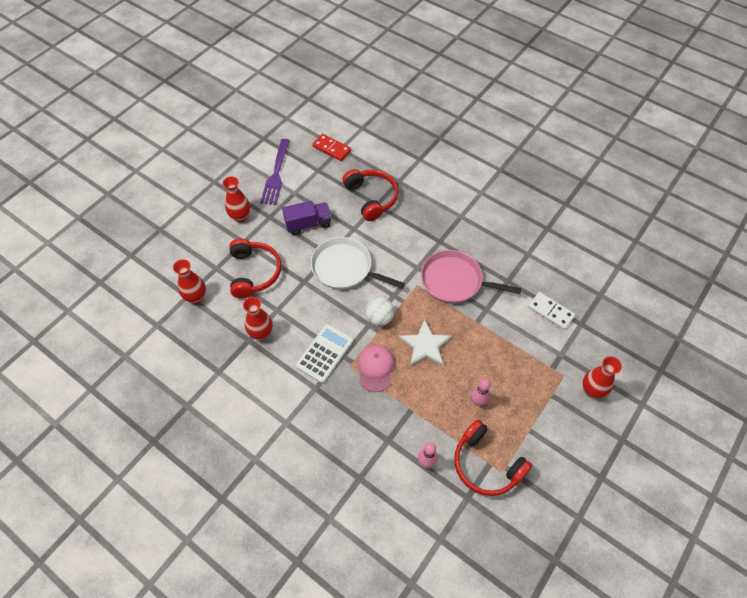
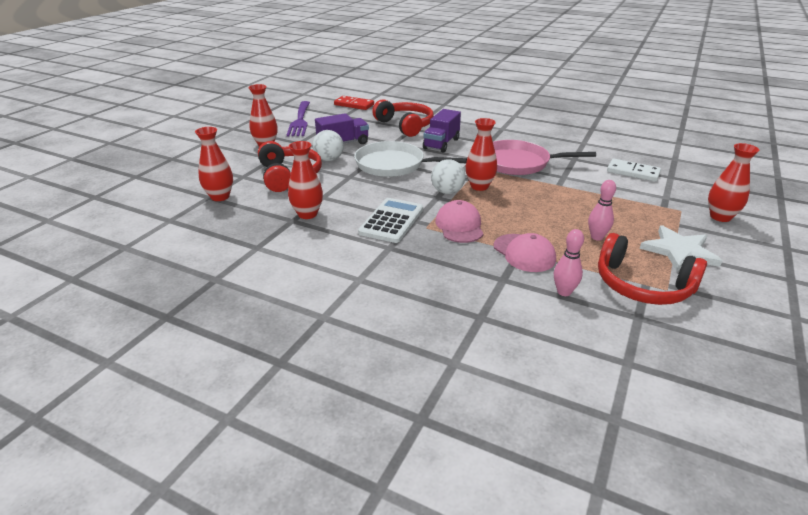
camera: 10 degrees left, 25 degrees down
(291, 251) = (329, 159): none -> white ball
(396, 237) = (441, 144): none -> purple truck
(408, 314) = (479, 186): none -> red vase
(414, 412) = (524, 253): none -> pink cap
(425, 345) = (510, 205): white star -> white star (679, 251)

